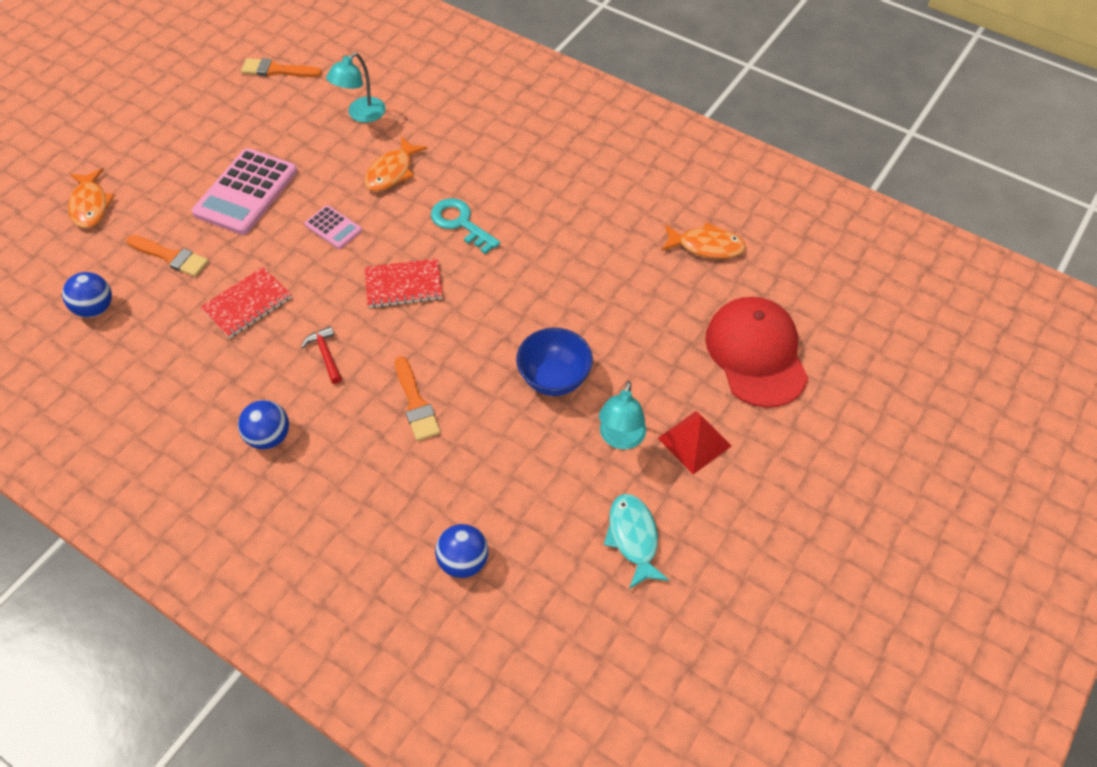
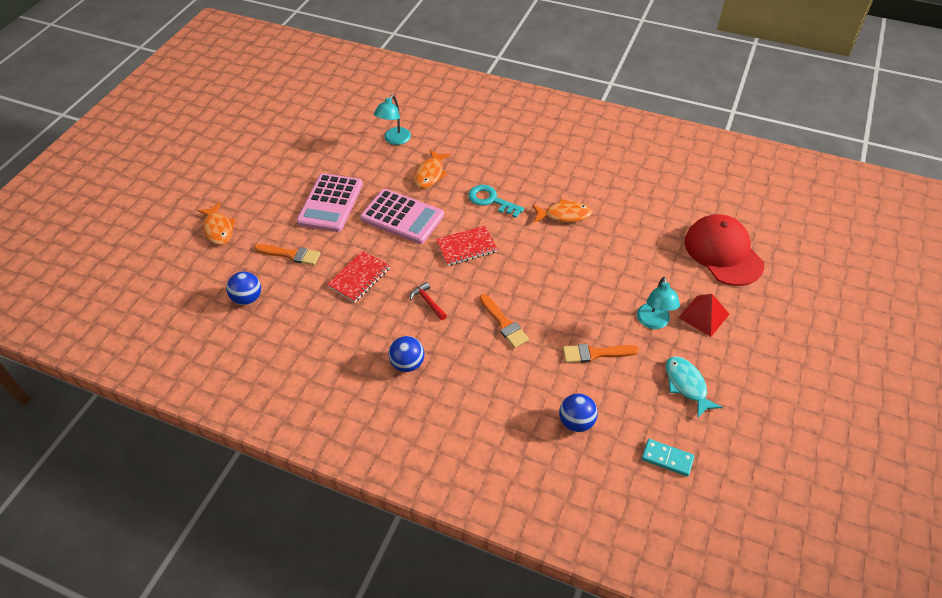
camera: 10 degrees left, 5 degrees down
(277, 70) = (323, 119): orange brush -> orange brush (595, 353)
(333, 227) = (402, 217): pink calculator -> pink calculator, size x1.97
(554, 378) = (594, 291): blue bowl -> none
(567, 638) = (667, 458): none -> turquoise domino
(706, 246) = (664, 189): orange fish -> orange fish (564, 215)

